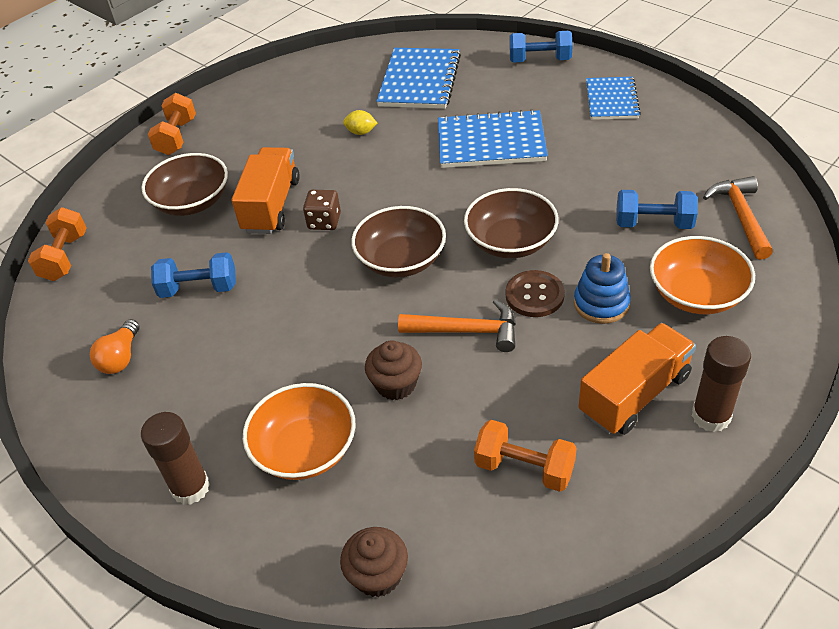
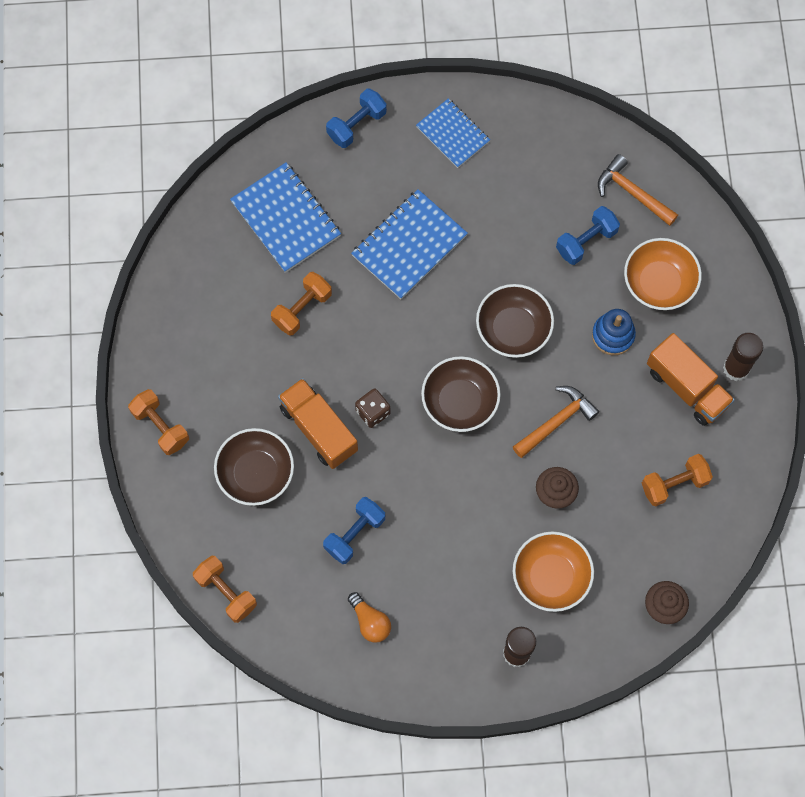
camera: 50 degrees left, 25 degrees up
(361, 132) = (302, 309): yellow lemon -> orange dumbbell
(534, 295) = (569, 361): brown button -> none
(634, 394) = (687, 387): orange truck -> orange truck turned 135 degrees clockwise

